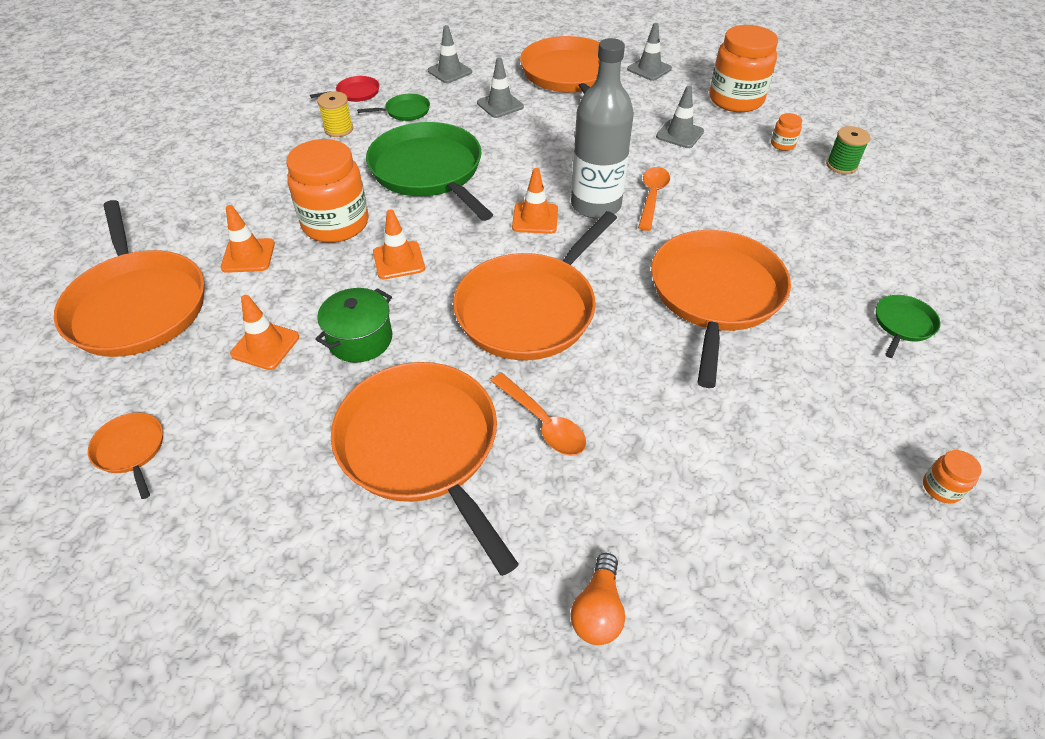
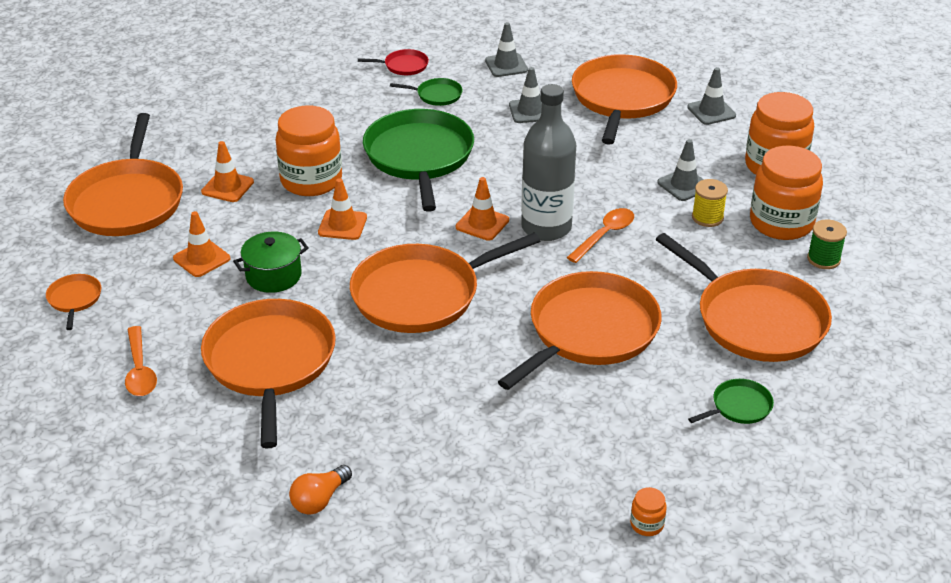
camera: 25 degrees right, 10 degrees down
(339, 129) = (366, 97): yellow spool -> yellow spool (707, 217)
(542, 422) = (369, 376): orange spoon -> orange spoon (140, 370)
(782, 144) = (781, 223): orange jar -> orange jar, size x2.42
(840, 235) = (755, 319): none -> orange pan

